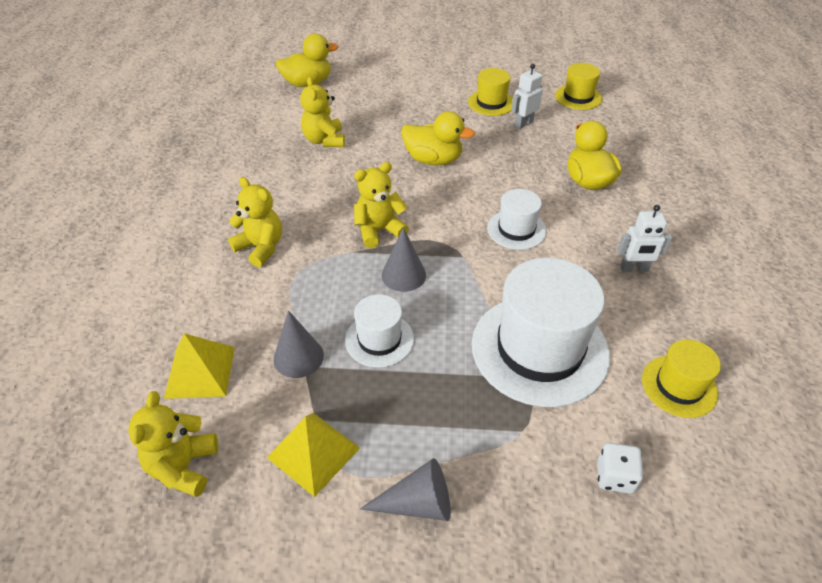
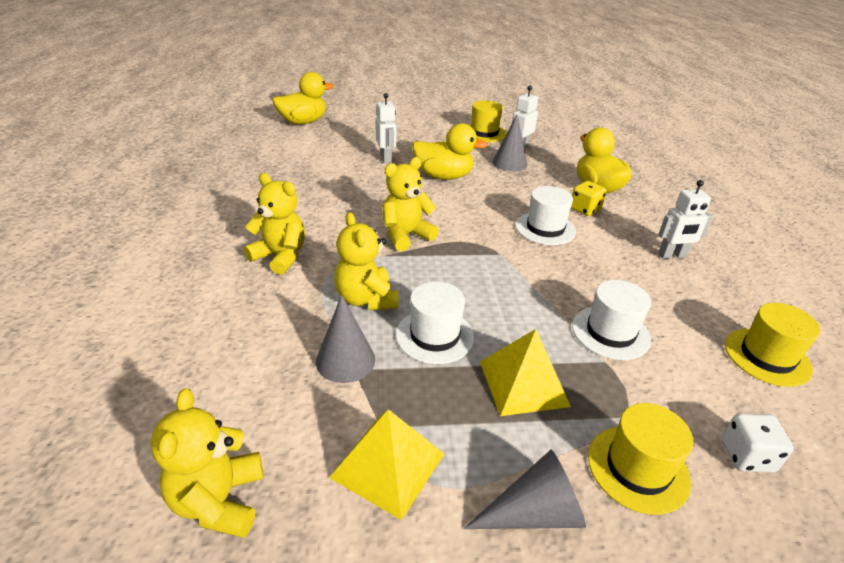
camera: 10 degrees left, 10 degrees down
(200, 372) = (227, 386): yellow pyramid -> yellow pyramid (523, 383)
(324, 140) = (330, 164): yellow teddy bear -> yellow teddy bear (366, 299)
(381, 134) = (386, 158): none -> white robot
(403, 275) = (443, 273): grey cone -> grey cone (509, 163)
(539, 349) = (610, 332): white hat -> white hat, size x0.51
(565, 208) = (585, 209): none -> yellow dice
(578, 97) = (561, 127): yellow hat -> yellow hat (638, 468)

